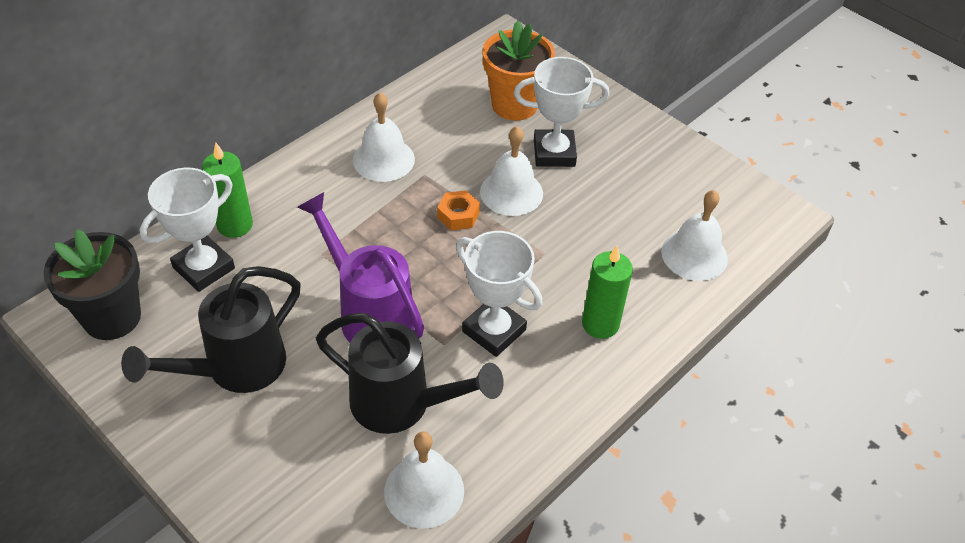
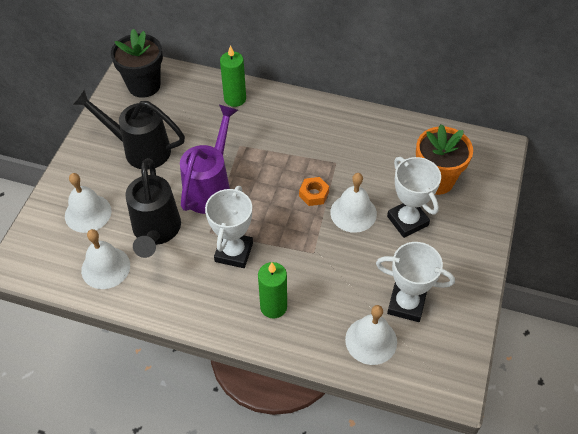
camera: 65 degrees right, 5 degrees up
(204, 268) = (197, 102): white trophy -> white trophy (406, 304)
(383, 159) = (333, 137): white bell -> white bell (88, 213)

